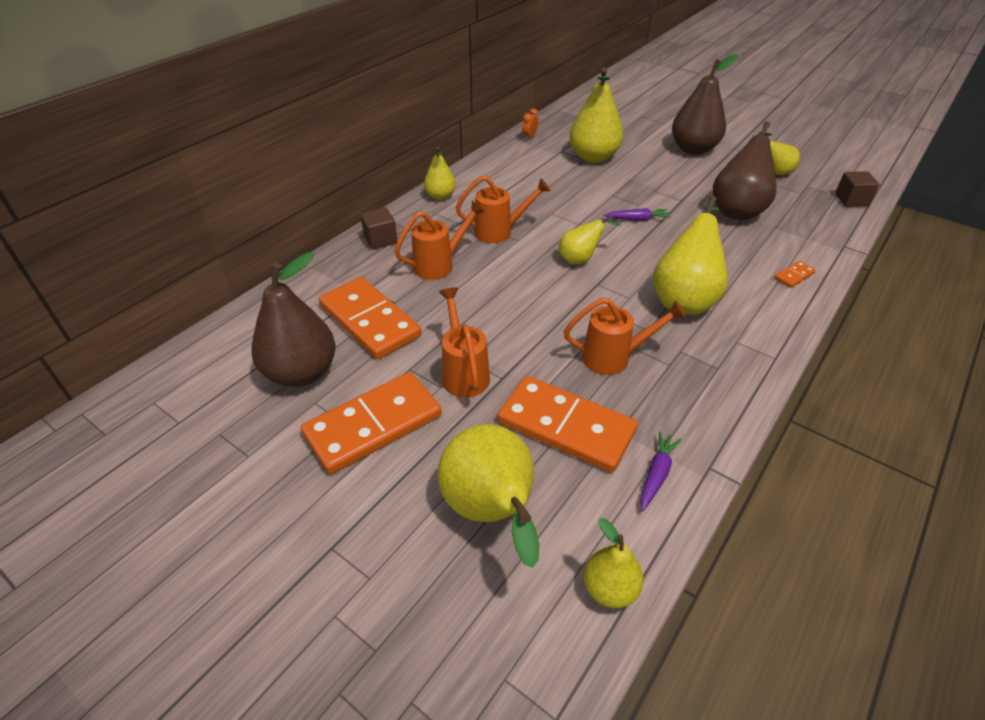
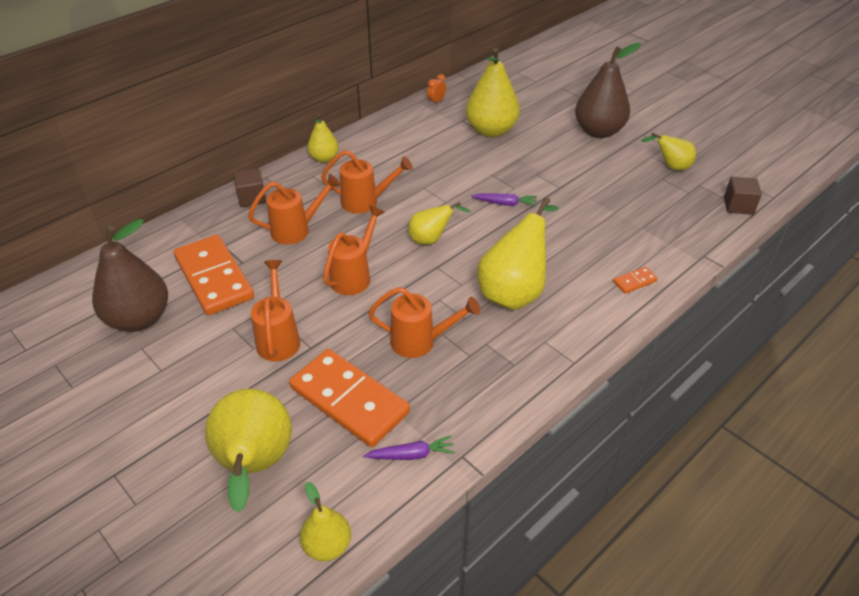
camera: 10 degrees right, 0 degrees up
(373, 425) = (183, 375): orange domino -> none
(518, 302) = (354, 276): none -> orange watering can
(657, 474) = (411, 455): purple carrot -> purple carrot turned 45 degrees clockwise
(738, 209) = (613, 204): brown pear -> none

